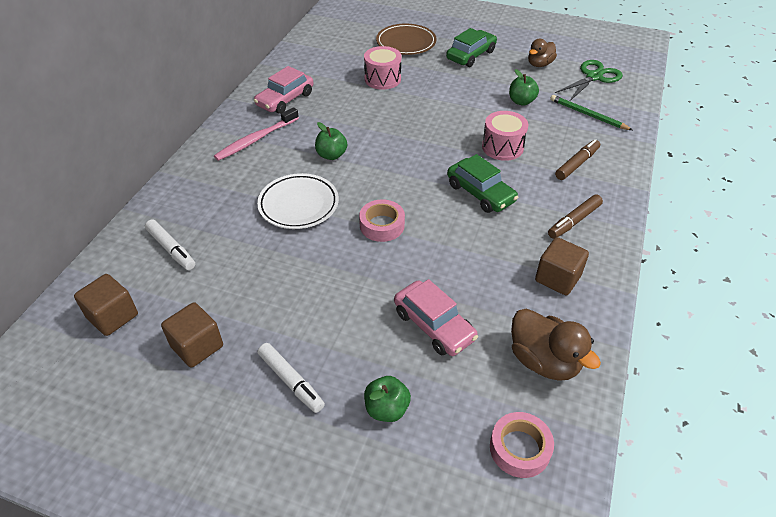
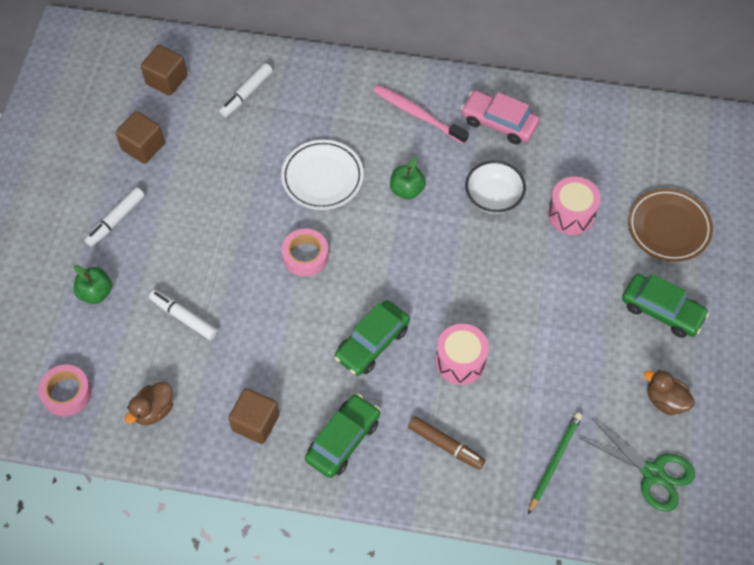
camera: 80 degrees right, 15 degrees up
(355, 111) = (493, 197): none -> white bowl
(434, 325) = (184, 317): pink car -> white marker
(521, 101) = (564, 379): green apple -> none
(544, 361) = (153, 410): brown duck -> brown duck, size x0.66
(574, 221) = (343, 440): brown marker -> green car

